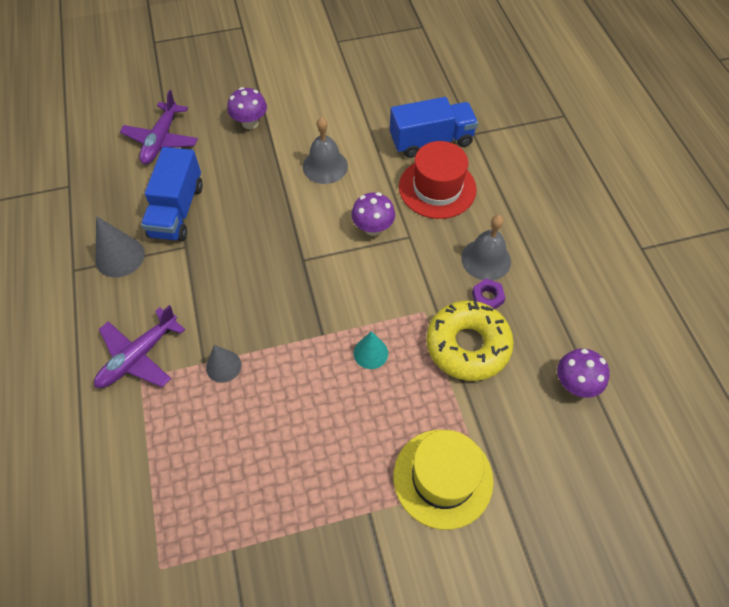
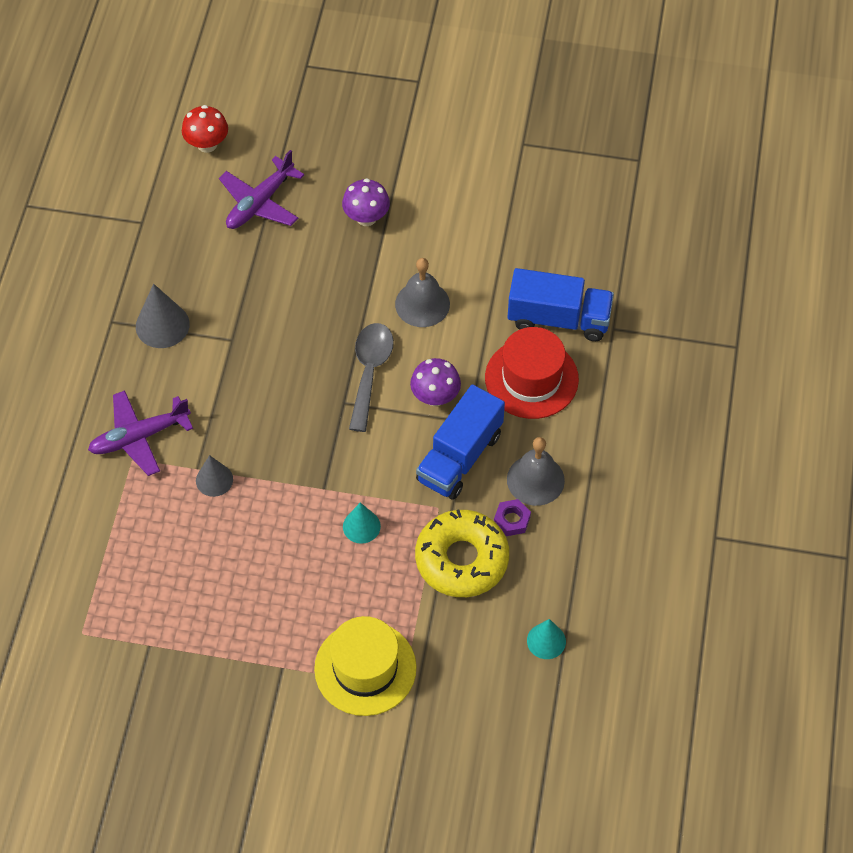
camera: 25 degrees right, 0 degrees up
(99, 114) = (207, 144): none -> red mushroom
(177, 210) = (241, 295): blue truck -> blue truck (459, 457)
(311, 229) = (370, 371): none -> grey spoon
(575, 384) = (546, 641): purple mushroom -> turquoise cone

